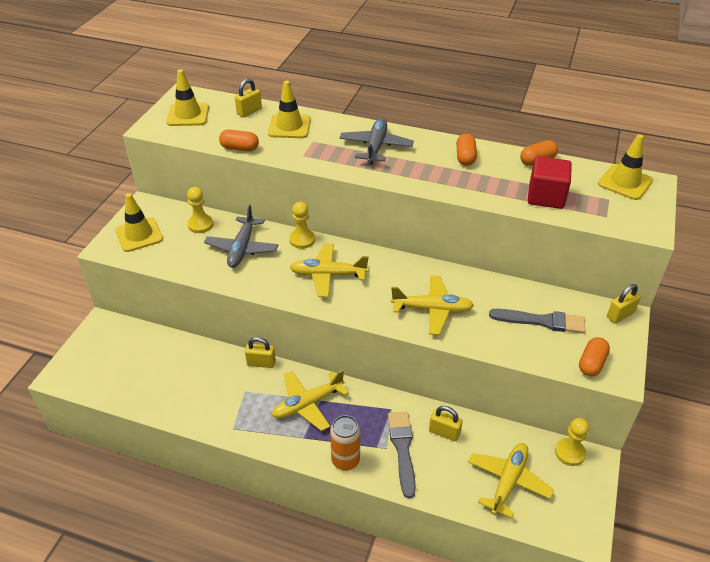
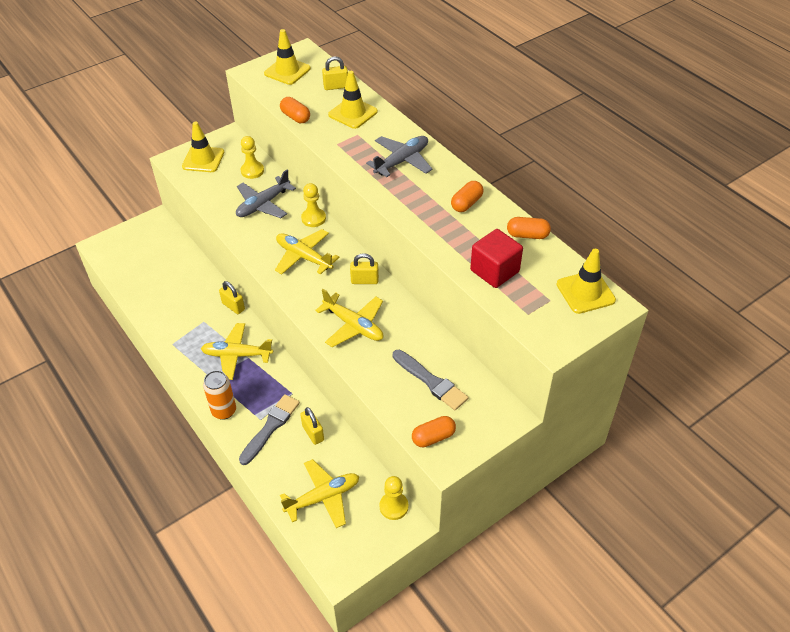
camera: 35 degrees right, 5 degrees up
(620, 315) = (505, 413): yellow padlock -> yellow padlock (364, 280)

